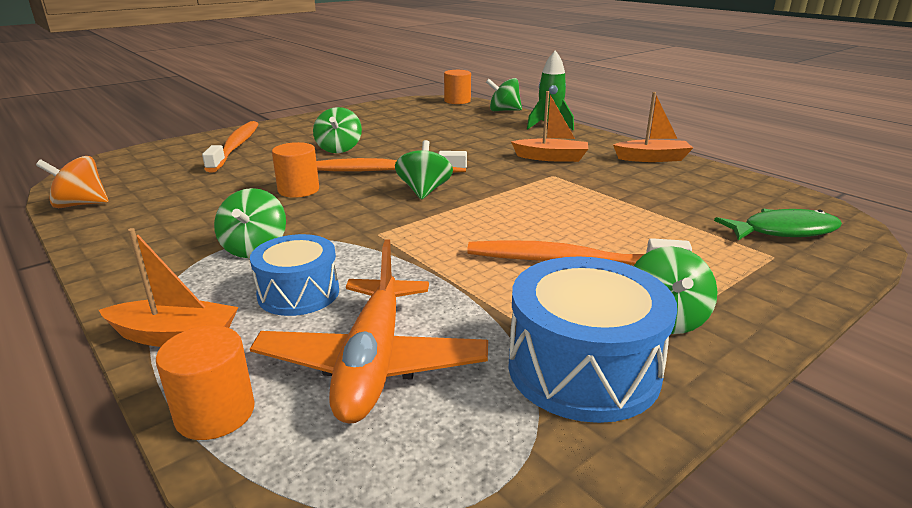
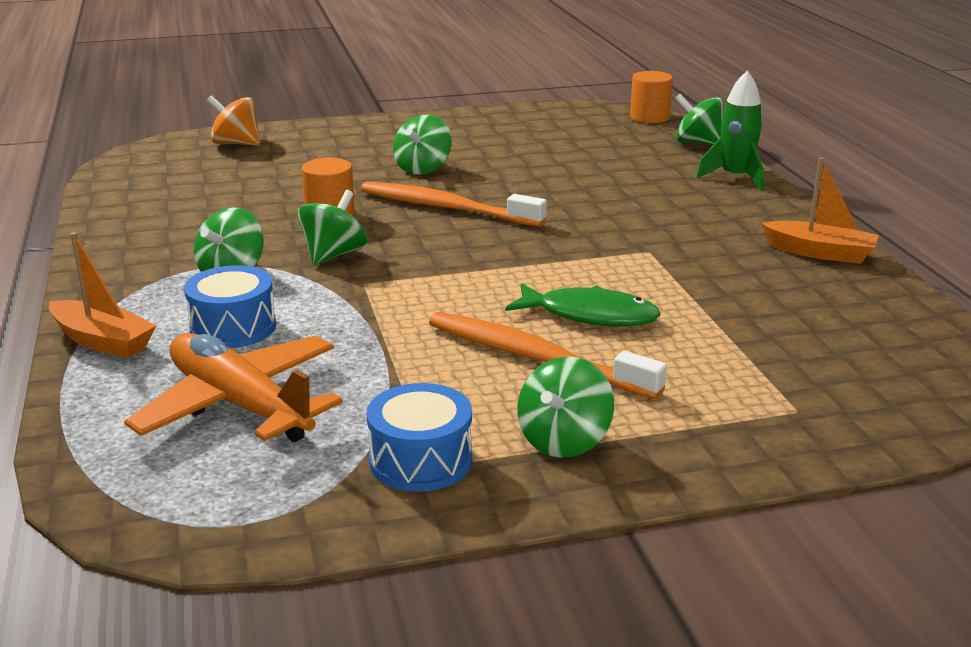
camera: 25 degrees right, 0 degrees up
(80, 205) = (112, 193): orange spinning top -> orange spinning top (236, 144)
(215, 413) = (87, 410): orange cylinder -> none
(236, 147) = (310, 146): orange toothbrush -> none
(372, 363) = (240, 405): orange plane -> orange plane turned 105 degrees clockwise
(424, 191) = (465, 243): green spinning top -> green spinning top (333, 255)
(551, 158) = (676, 226): orange boat -> none
(583, 368) = (421, 460): blue drum -> blue drum, size x0.64
(783, 231) = (860, 385): green fish -> green fish (590, 315)

